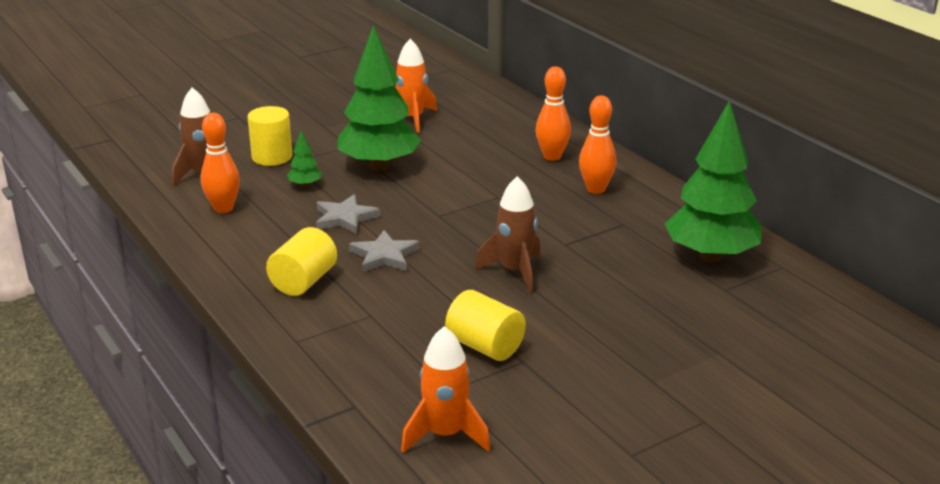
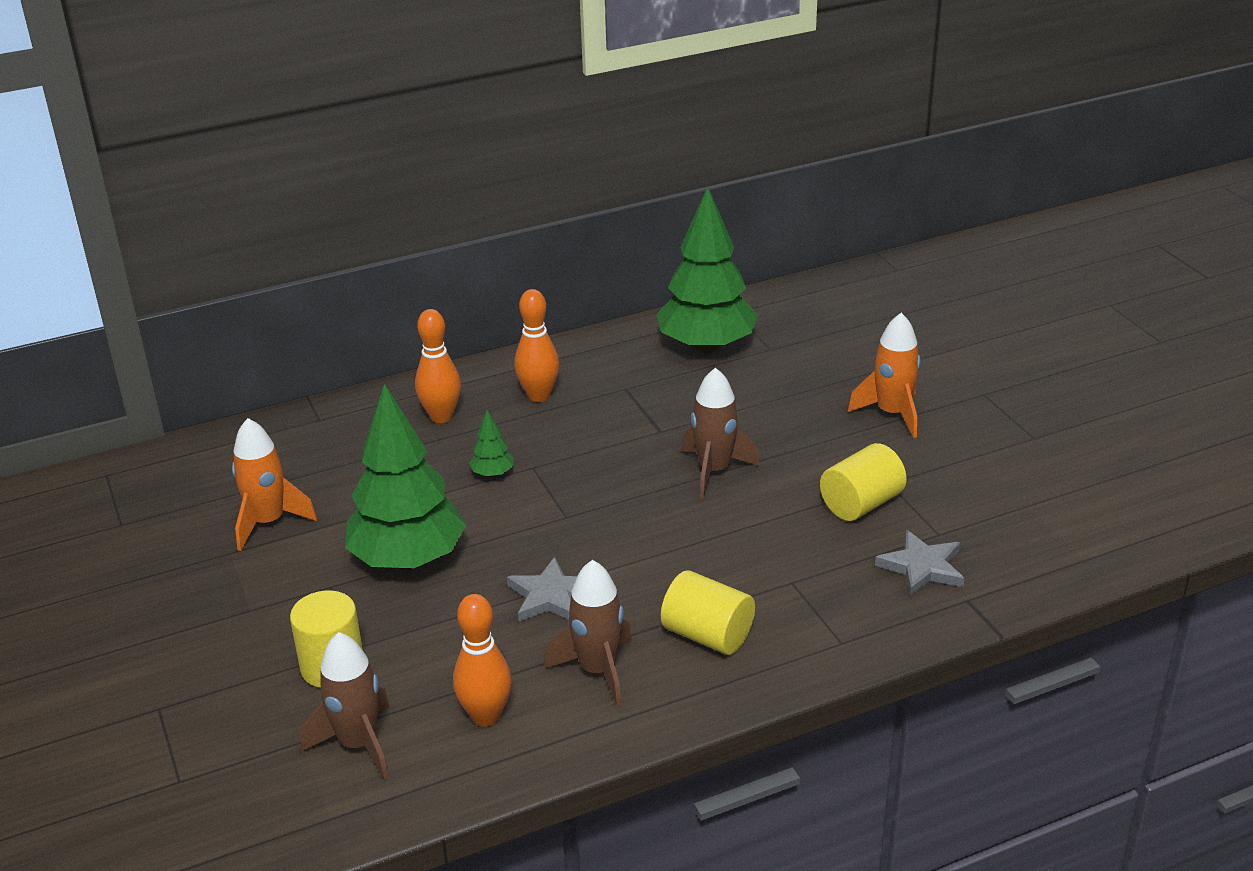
camera: 80 degrees left, 5 degrees up
(266, 242) = (597, 670): none -> brown rocket
(305, 185) = (441, 632): green tree -> green tree (493, 474)
(384, 256) = (658, 566): grey star -> grey star (922, 567)
(445, 434) = (1013, 541): orange rocket -> orange rocket (892, 414)

